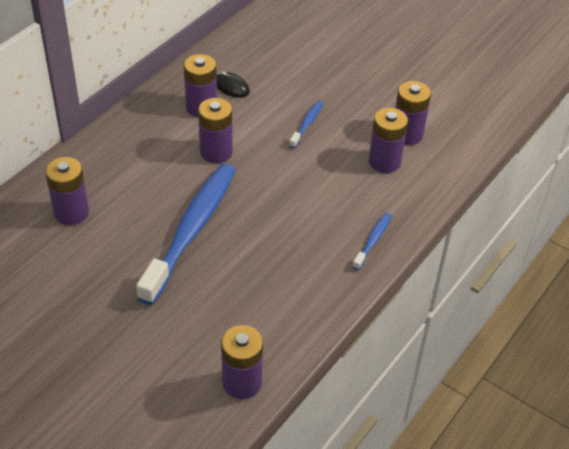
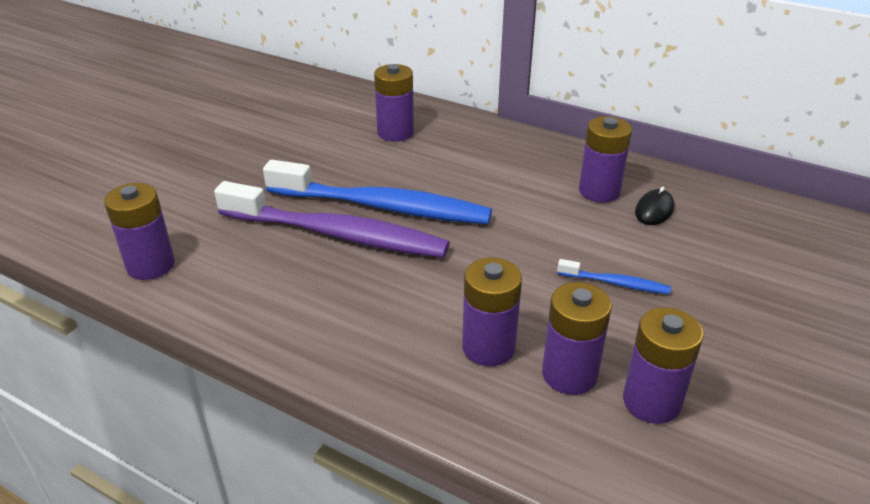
camera: 85 degrees right, 10 degrees down
(216, 152) = (522, 210): purple battery -> purple battery (488, 347)
(223, 261) = (337, 234): none -> purple toothbrush
(373, 241) = (389, 368): blue toothbrush -> none

